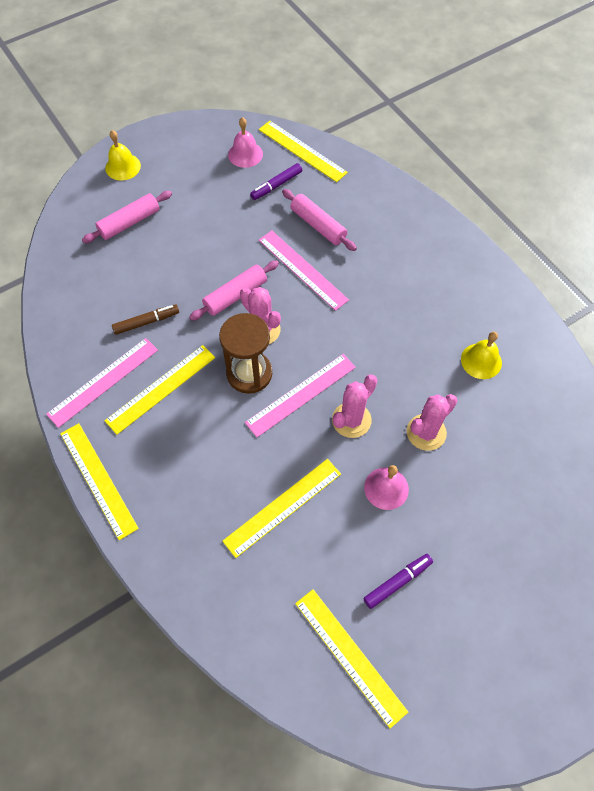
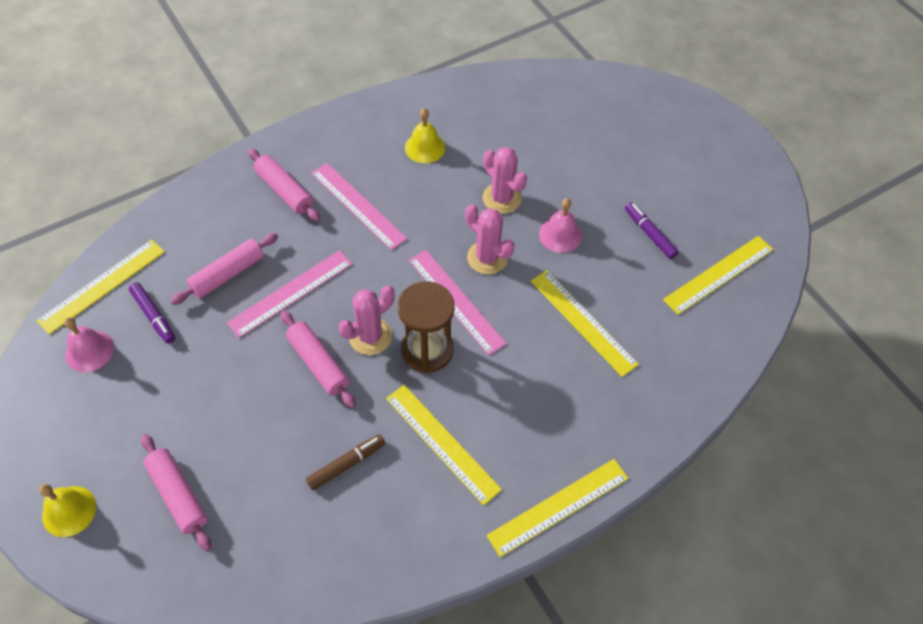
camera: 90 degrees left, 5 degrees down
(103, 382) = (429, 510): pink ruler -> pink ruler (358, 205)
(146, 322) = (346, 464): brown marker -> brown marker turned 75 degrees clockwise
(410, 253) = (284, 191): none -> pink rolling pin

